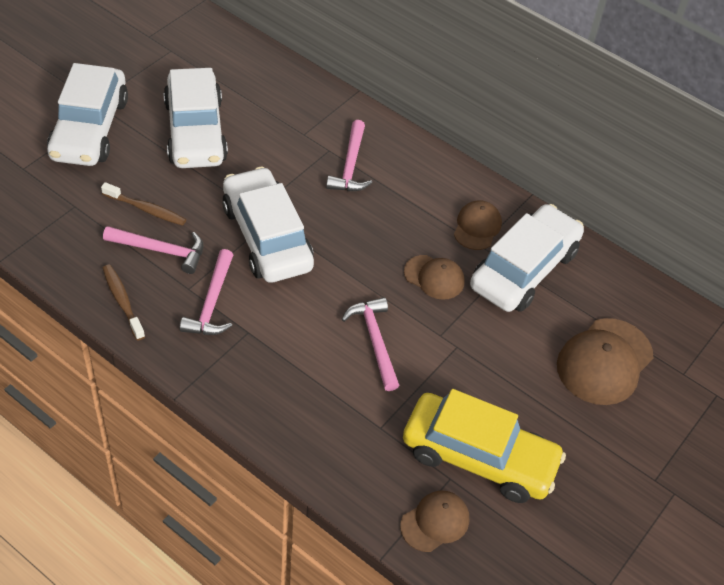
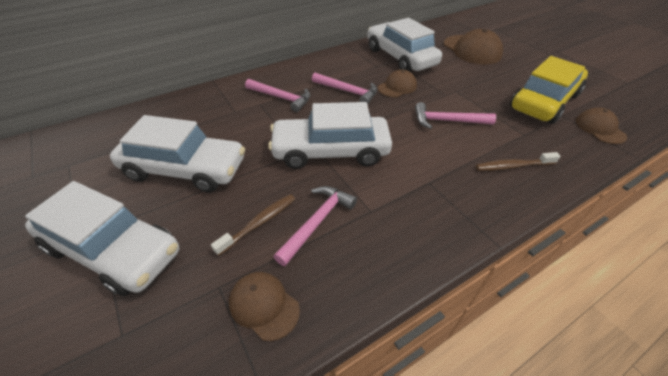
camera: 65 degrees left, 5 degrees down
(122, 301) = (372, 266): brown toothbrush -> brown toothbrush (512, 166)
(211, 303) = (392, 198): pink hammer -> pink hammer (347, 91)
(477, 227) = (361, 64): brown cap -> brown cap (264, 305)

